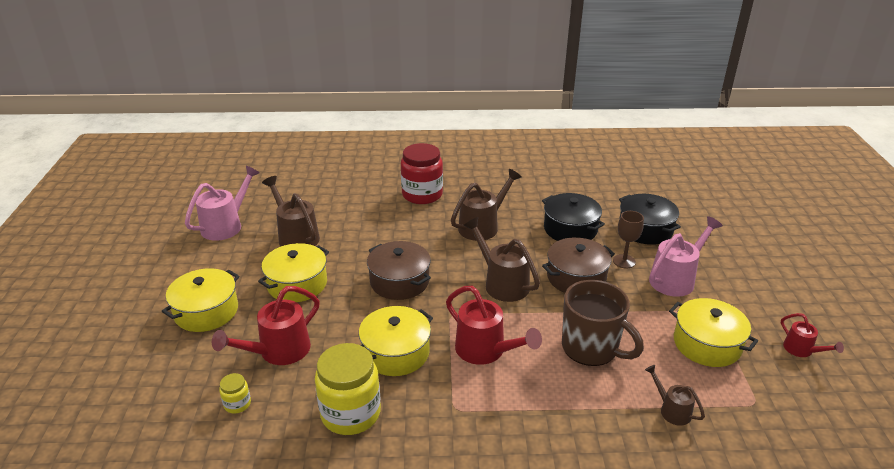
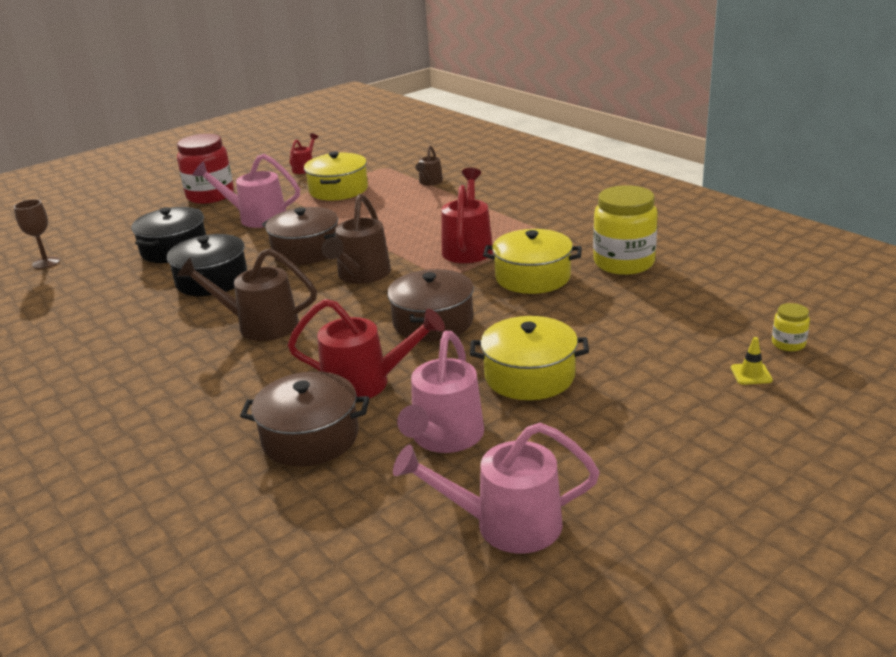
camera: 125 degrees left, 5 degrees down
(168, 360) = (751, 374): none -> yellow traffic cone
(206, 311) = (665, 402): yellow pot -> none
(237, 404) = (710, 308): yellow jar -> yellow jar (788, 344)
(278, 352) = (631, 326): red watering can -> red watering can (366, 383)
(295, 236) = (444, 438): brown watering can -> pink watering can
(353, 206) = (310, 437): none -> brown pot
(422, 194) = (217, 398): red jar -> red jar (210, 195)
(591, 348) = (402, 217): brown mug -> none
(624, 261) = (250, 241): brown goblet -> brown goblet (46, 263)

